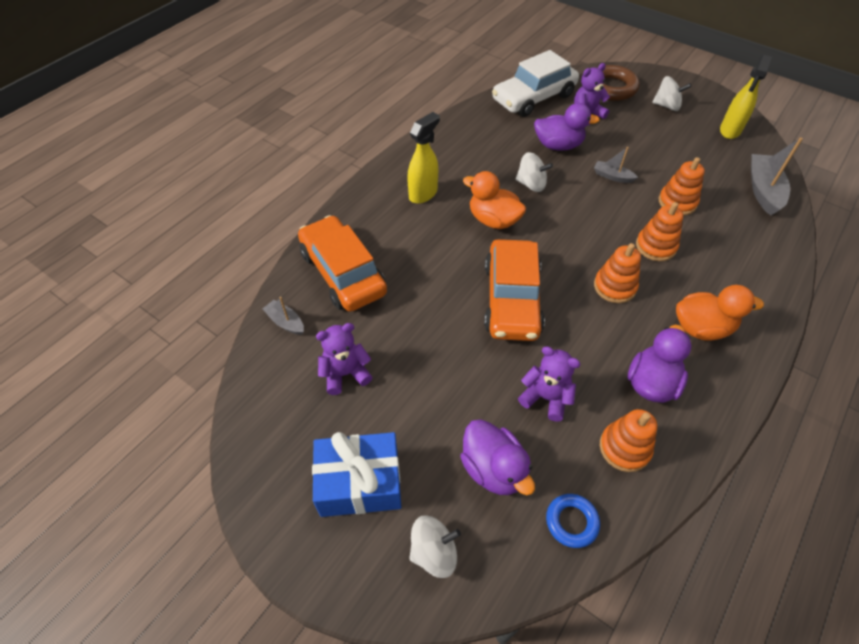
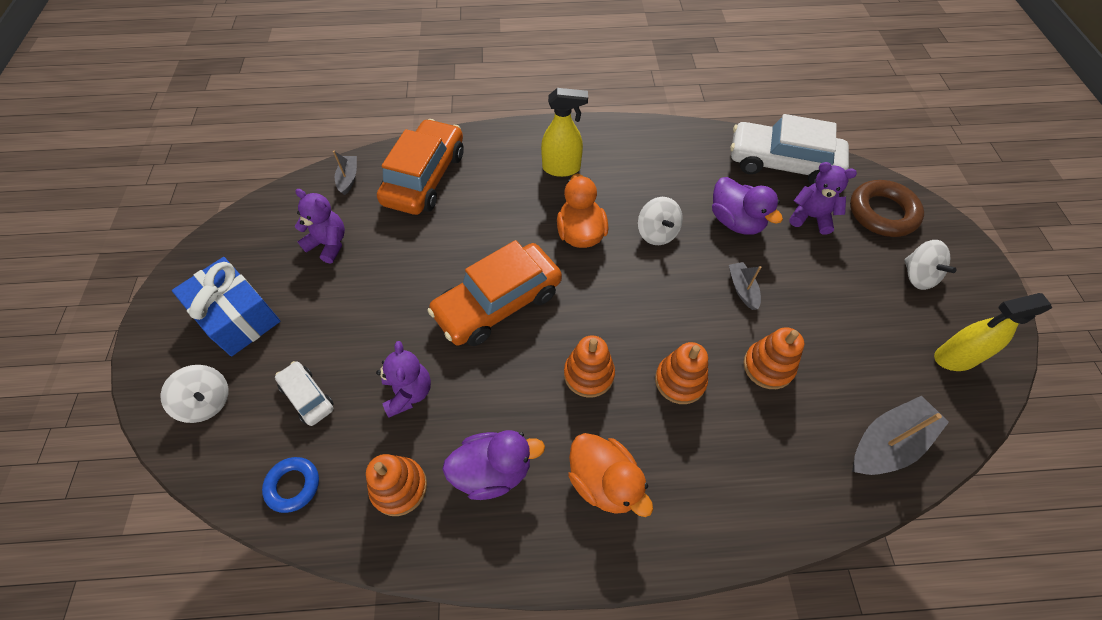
camera: 50 degrees right, 5 degrees up
(493, 469) = (308, 396): purple duck -> white car

